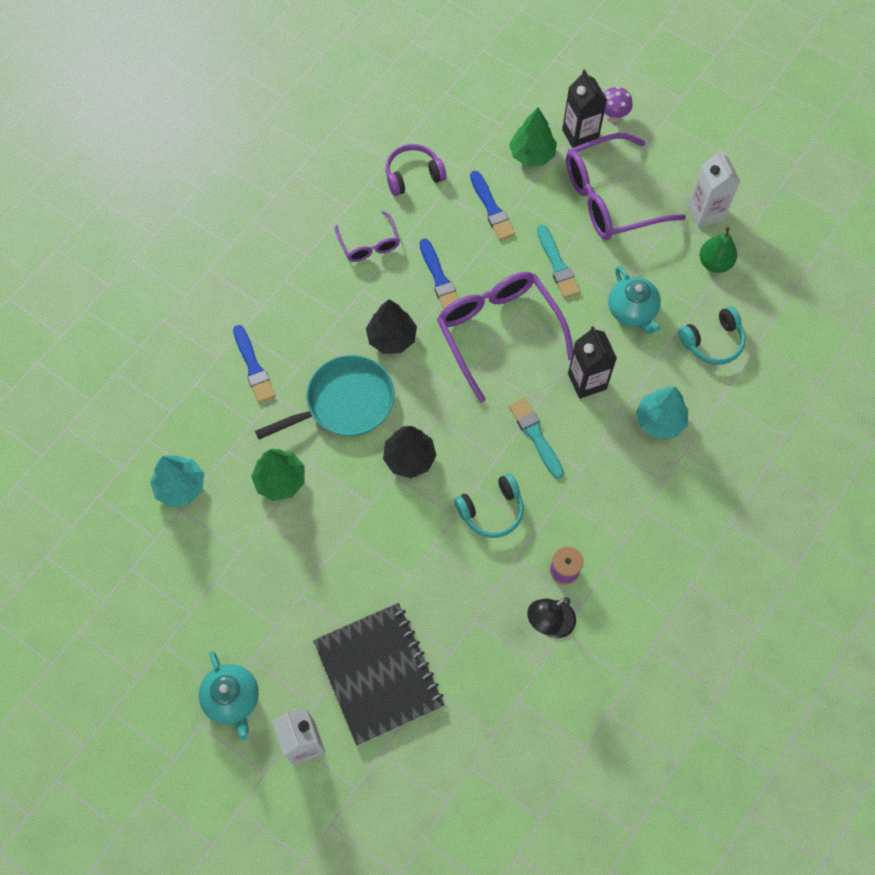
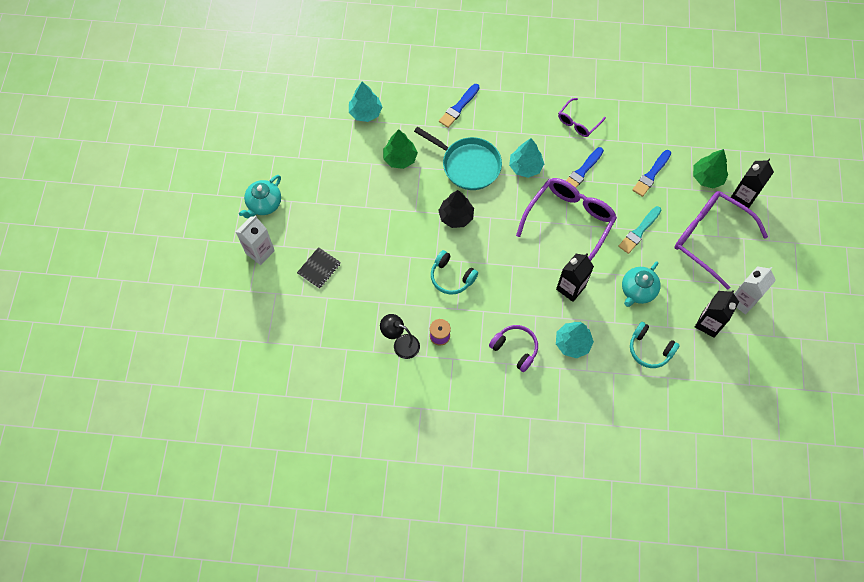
camera: 60 degrees right, 0 degrees up
(378, 674) = (319, 268): black notebook -> black notebook, size x0.48
(392, 338) = (525, 167): black tree -> turquoise tree
(413, 175) = (642, 120): purple headphones -> purple headphones (515, 349)
(535, 436) = (515, 277): turquoise brush -> none
(613, 116) = (772, 210): purple mushroom -> none
(714, 263) = (708, 324): green pear -> black carton

